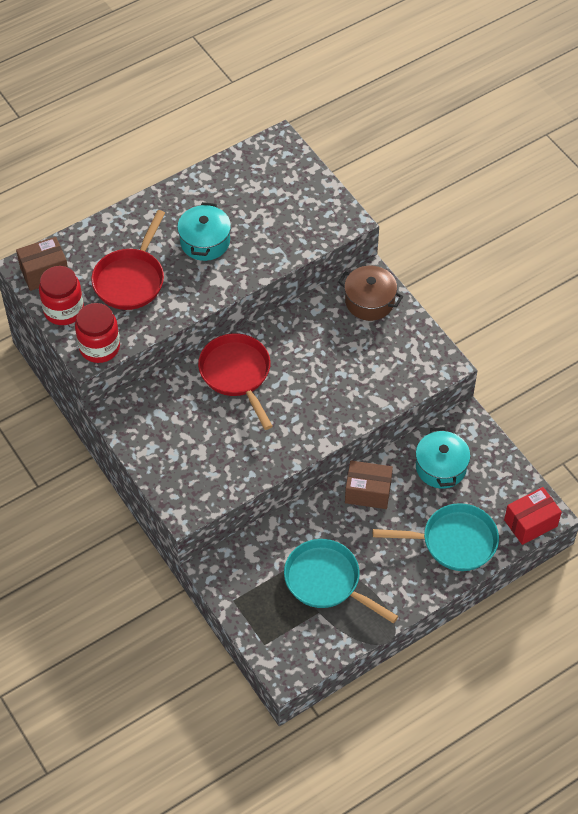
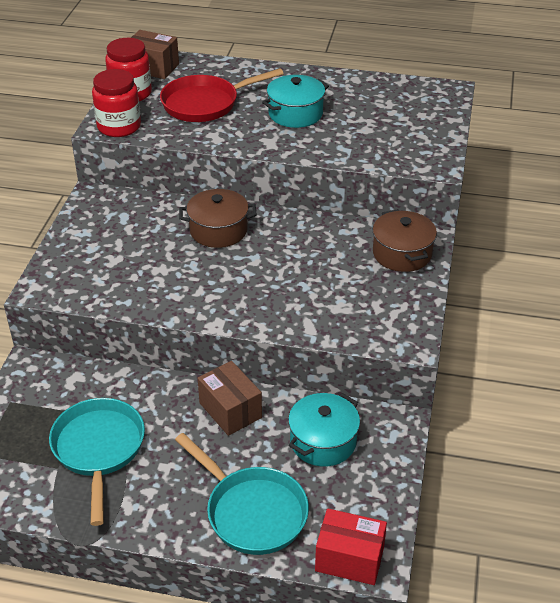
camera: 45 degrees right, 15 degrees down
(237, 374) = (218, 230): red pan -> brown pot

